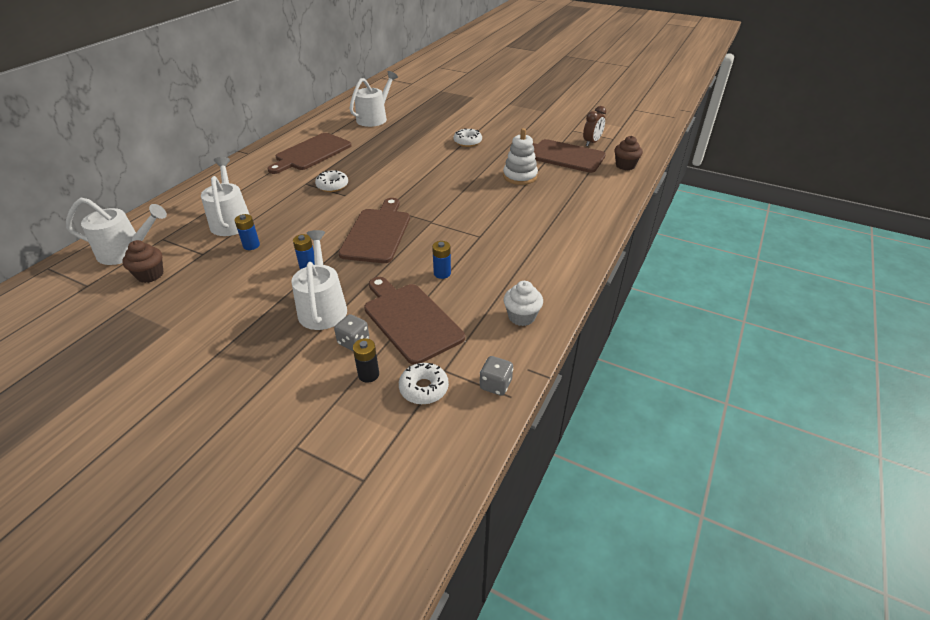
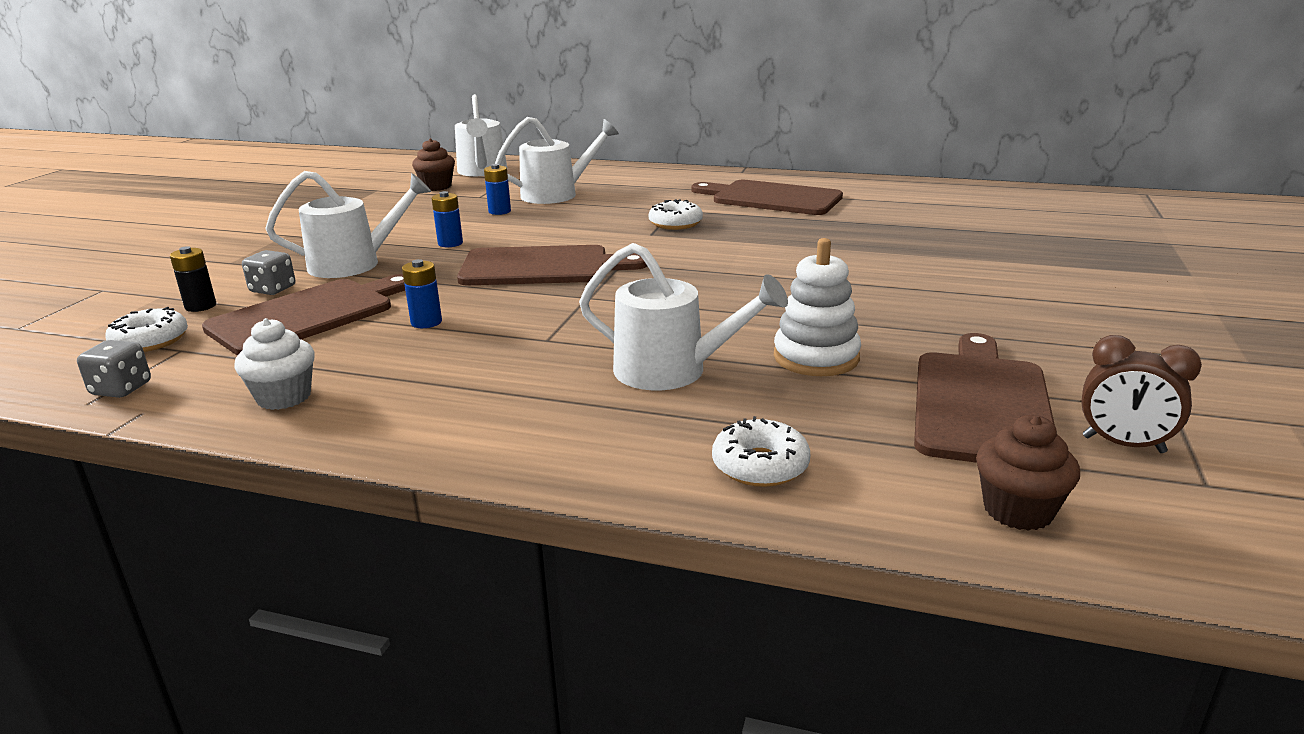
camera: 80 degrees right, 15 degrees down
(374, 118) = (947, 213): white watering can -> white watering can (671, 371)
(467, 142) = (935, 292): white donut -> white donut (760, 465)

